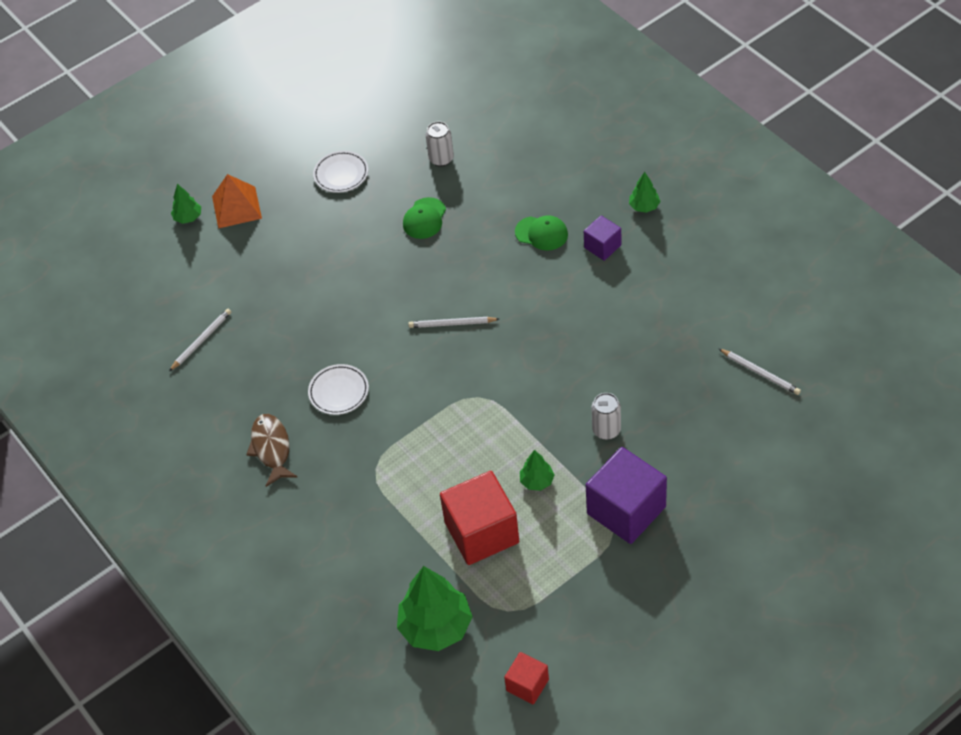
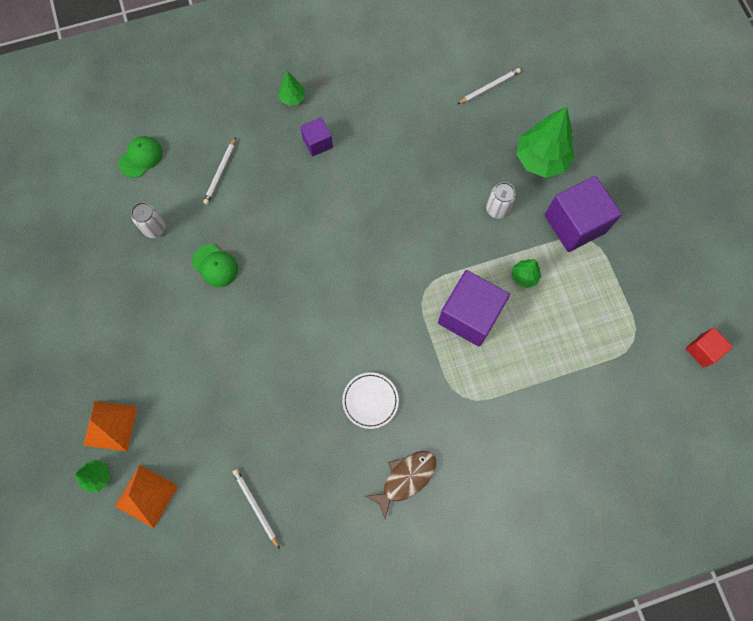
camera: 75 degrees left, 20 degrees up
(183, 258) = (146, 496): none -> orange pyramid
(271, 448) = (406, 478): brown fish -> brown fish turned 135 degrees clockwise
(341, 174) = (124, 318): white plate -> none
(436, 627) = (630, 400): green tree -> green tree (541, 159)
(452, 324) = (341, 284): white pencil -> white pencil (220, 172)
(468, 445) = (469, 315): none -> purple cube
(481, 532) = (556, 334): red cube -> none
(541, 233) = (280, 181): green cap -> green cap (141, 157)

